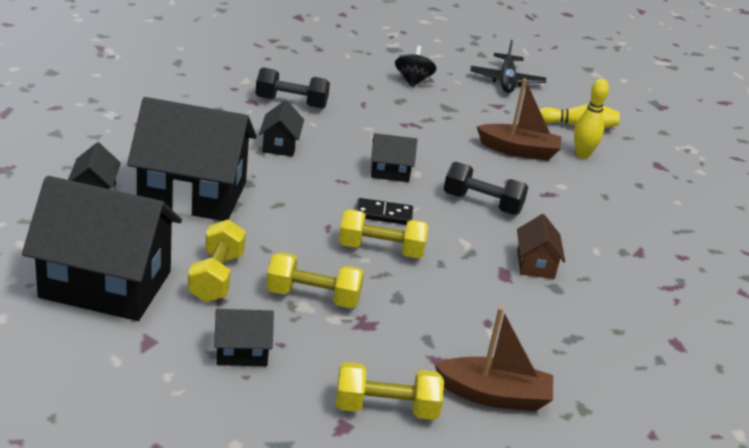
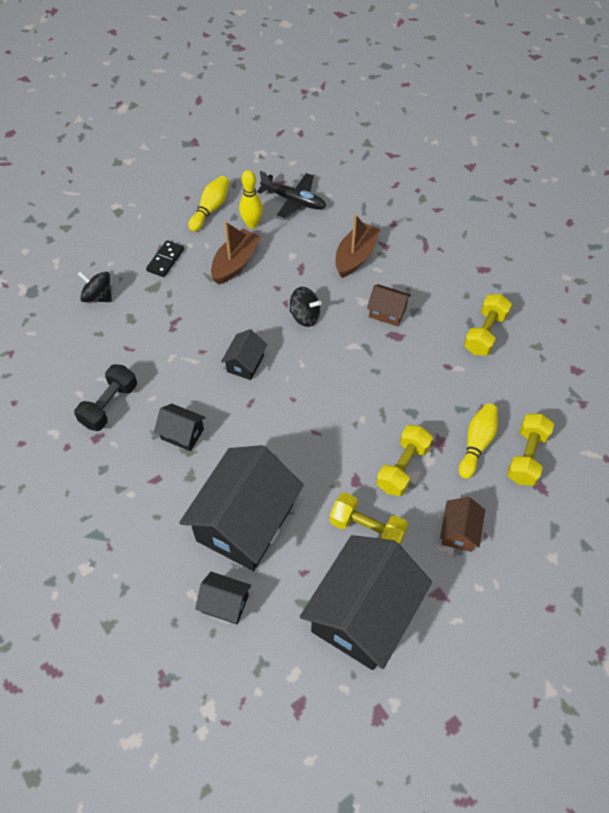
camera: 65 degrees left, 25 degrees up
(242, 352) = (459, 531): black house -> brown house
(381, 250) = (352, 404): yellow dumbbell -> yellow dumbbell (485, 333)
(381, 358) = (476, 444): none -> yellow bowling pin
(383, 214) = (305, 387): black domino -> black domino (165, 260)
(482, 203) = (305, 316): black dumbbell -> black spinning top
(494, 395) = (520, 390): brown boat -> brown boat (355, 256)
(506, 81) = (120, 227): black plane -> black plane (294, 201)

